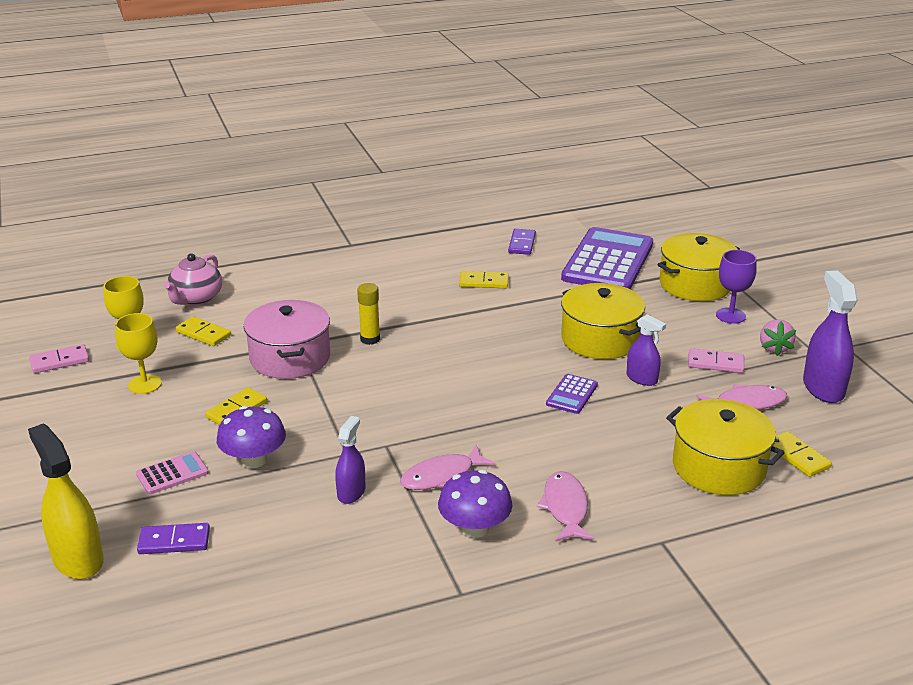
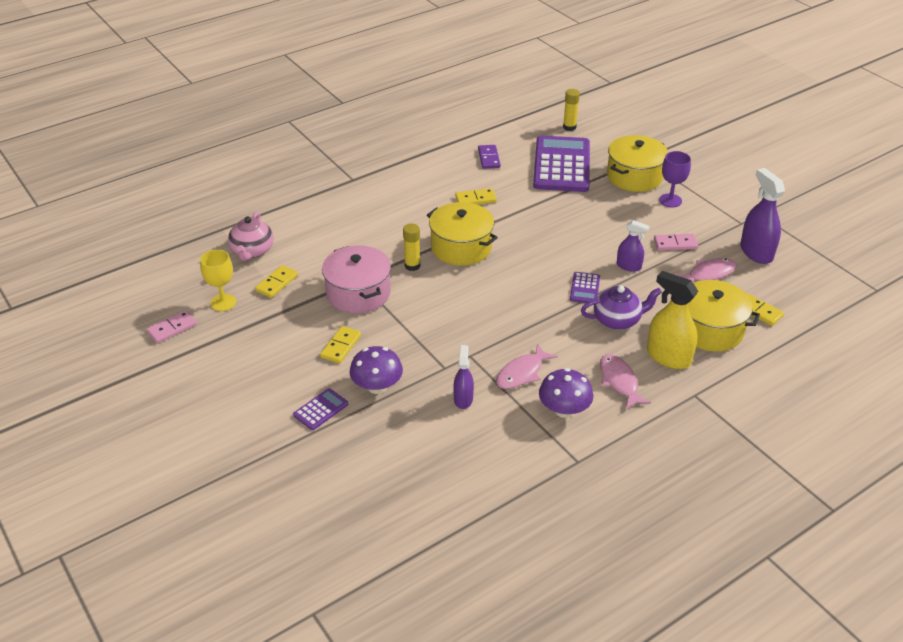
camera: 15 degrees left, 10 degrees up
(78, 559) = (289, 493): yellow spray bottle -> yellow spray bottle (668, 357)
(145, 384) = (255, 337): yellow goblet -> none
(172, 473) = (321, 409): pink calculator -> purple calculator
(174, 541) = (353, 464): purple domino -> none
(203, 334) = (277, 283): yellow domino -> yellow domino turned 75 degrees counterclockwise
(598, 436) = (618, 320): none -> purple teapot
(600, 339) = (585, 237): yellow pot -> yellow pot (461, 247)
(637, 225) = (569, 127): none -> yellow glue stick
(774, 348) = (711, 224): pink strawberry -> none

